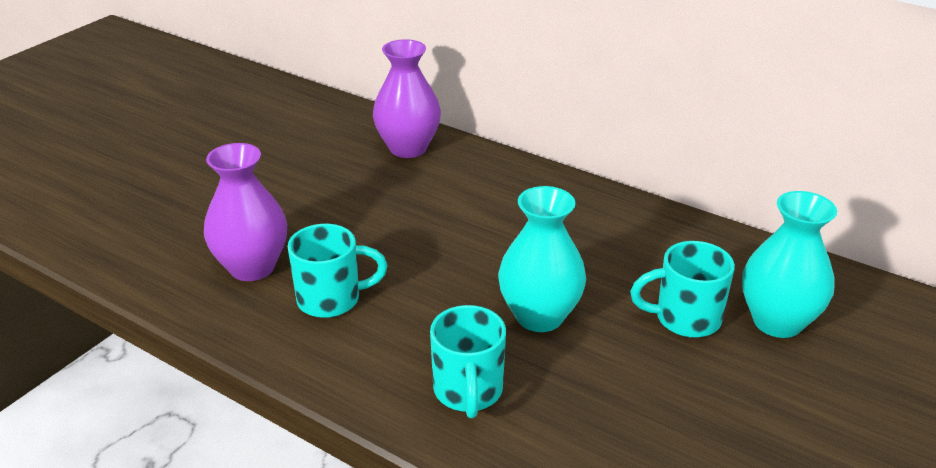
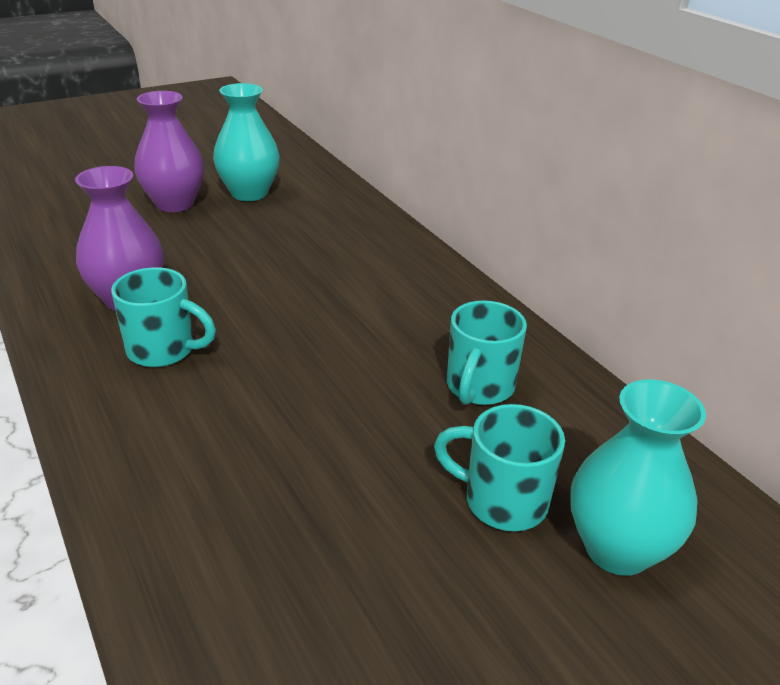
camera: 25 degrees right, 0 degrees up
(408, 148) = (367, 236): purple vase -> purple vase (174, 204)
(468, 392) = (195, 490): turquoise mug -> turquoise mug (479, 388)
(539, 316) = (342, 438): turquoise vase -> turquoise vase (249, 193)

